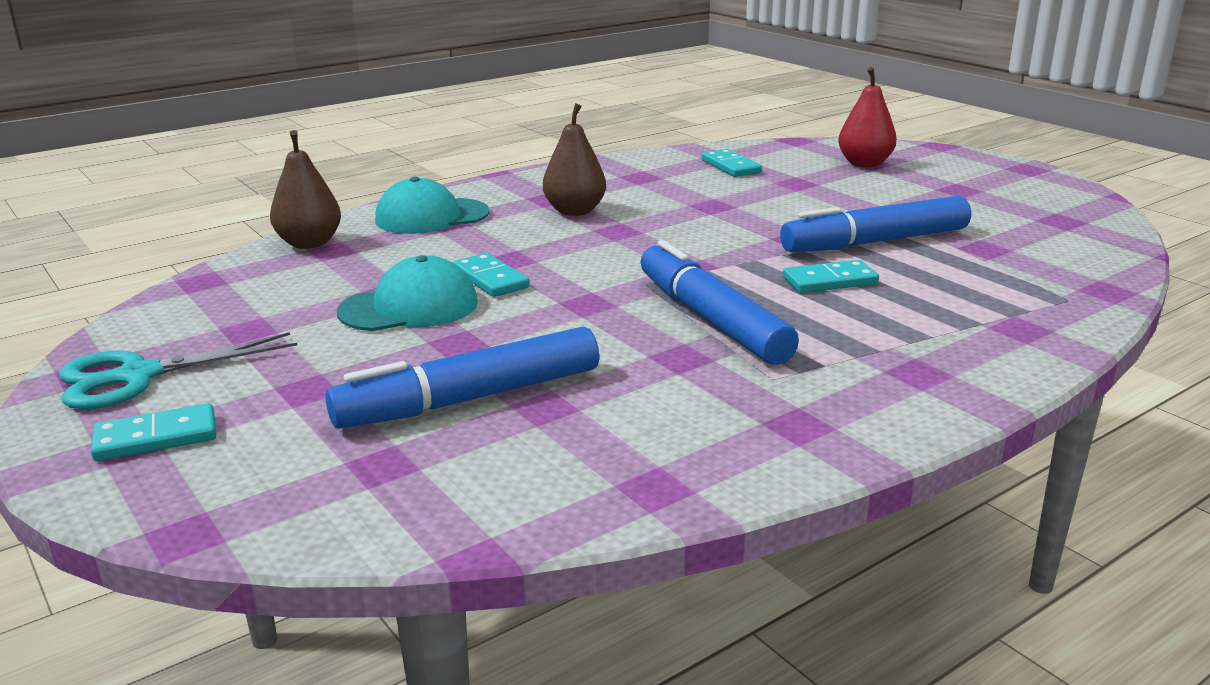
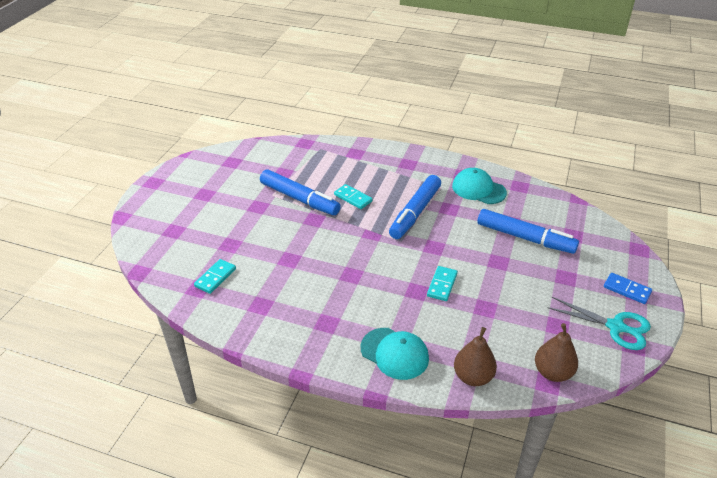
camera: 125 degrees left, 15 degrees up
(156, 437) = (627, 290): turquoise domino -> blue domino
(409, 307) = (490, 292): turquoise cap -> turquoise cap (478, 189)
(575, 211) = (338, 302): brown pear -> brown pear (552, 372)
(864, 164) = (177, 232): red pear -> none

